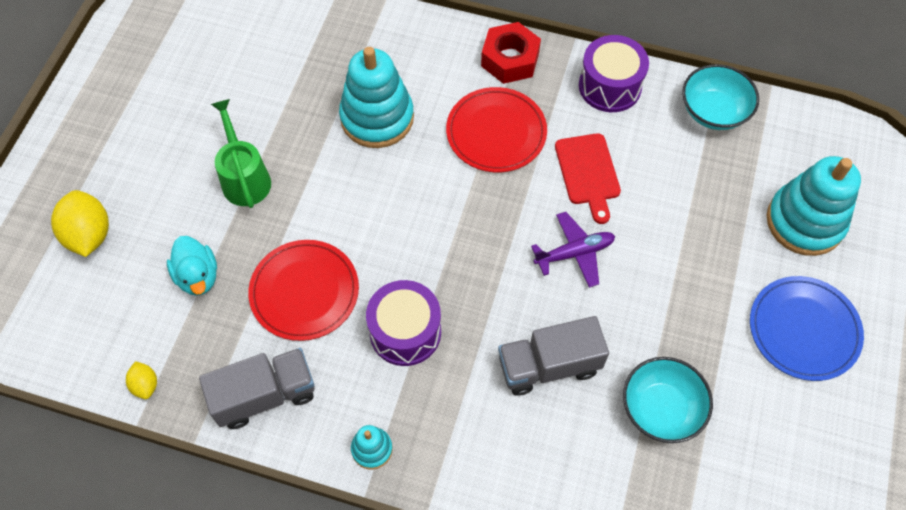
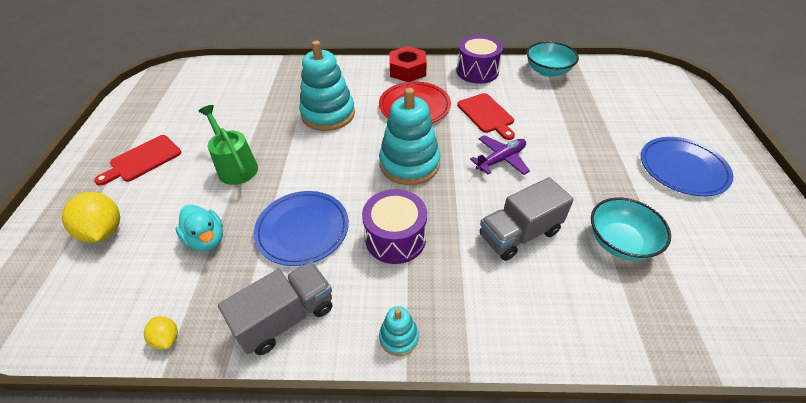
camera: 15 degrees left, 15 degrees down
(137, 138) = (143, 160): none -> red cutting board
(304, 292) = (302, 229): red plate -> blue plate
(805, 222) = (639, 111): turquoise stacking toy -> turquoise stacking toy (409, 164)

